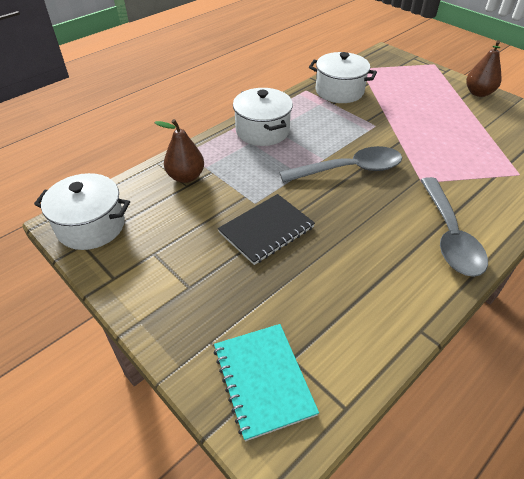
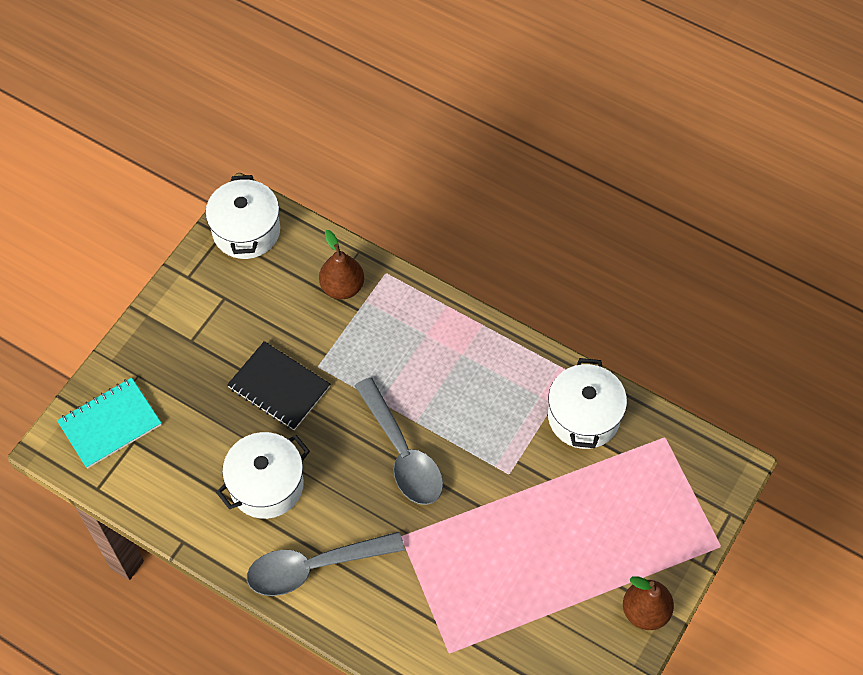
camera: 75 degrees right, 15 degrees up
(262, 131) = (454, 342): white pot -> white pot (266, 485)

